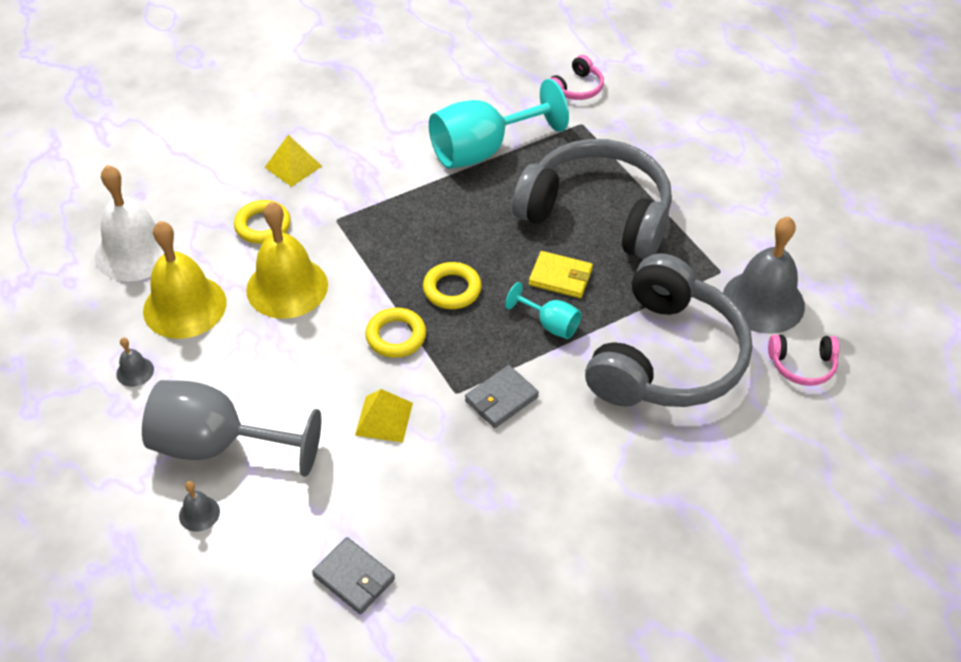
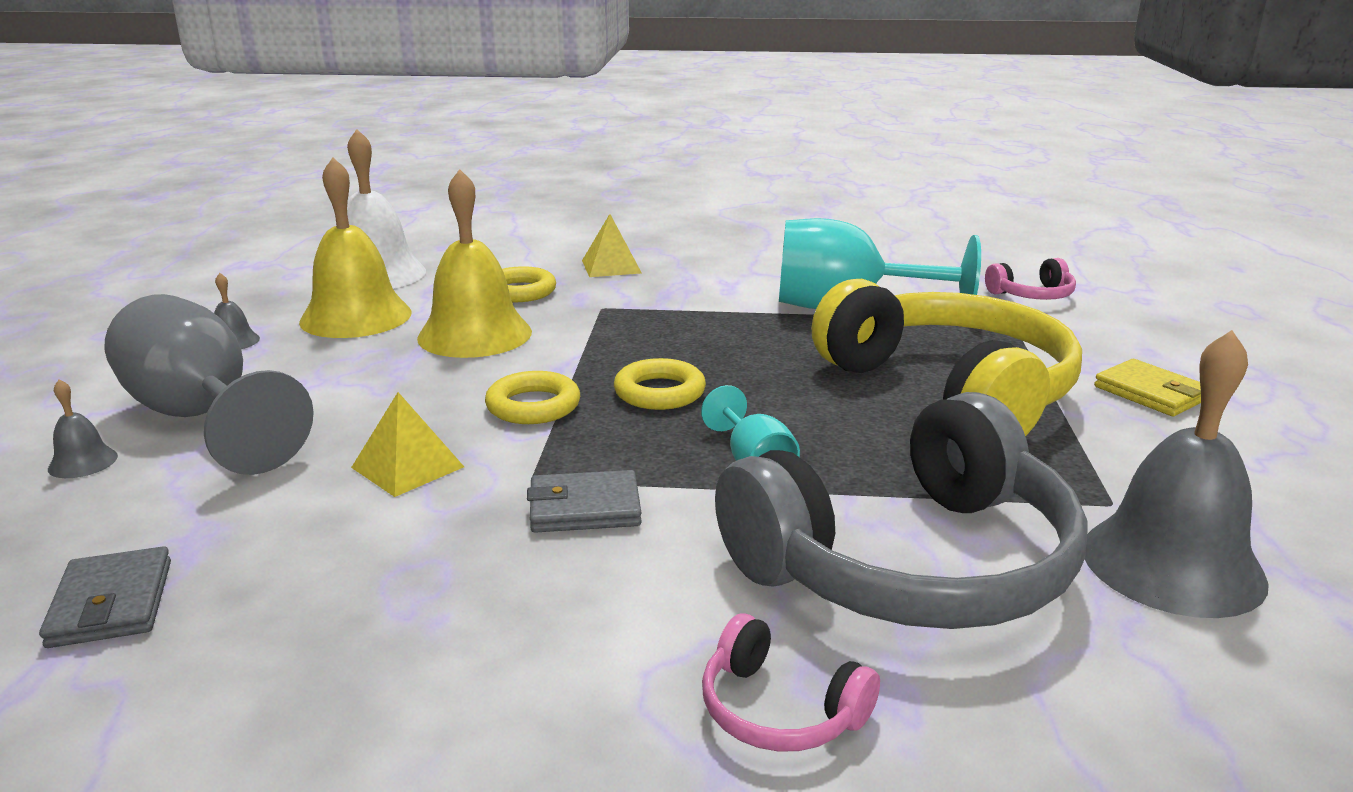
camera: 35 degrees right, 25 degrees down
(560, 277) = (825, 427): yellow wallet -> yellow wallet (1150, 393)
(597, 213) = (950, 391): grey headphones -> yellow headphones
(802, 365) = (1196, 678): pink headphones -> pink headphones (779, 710)

